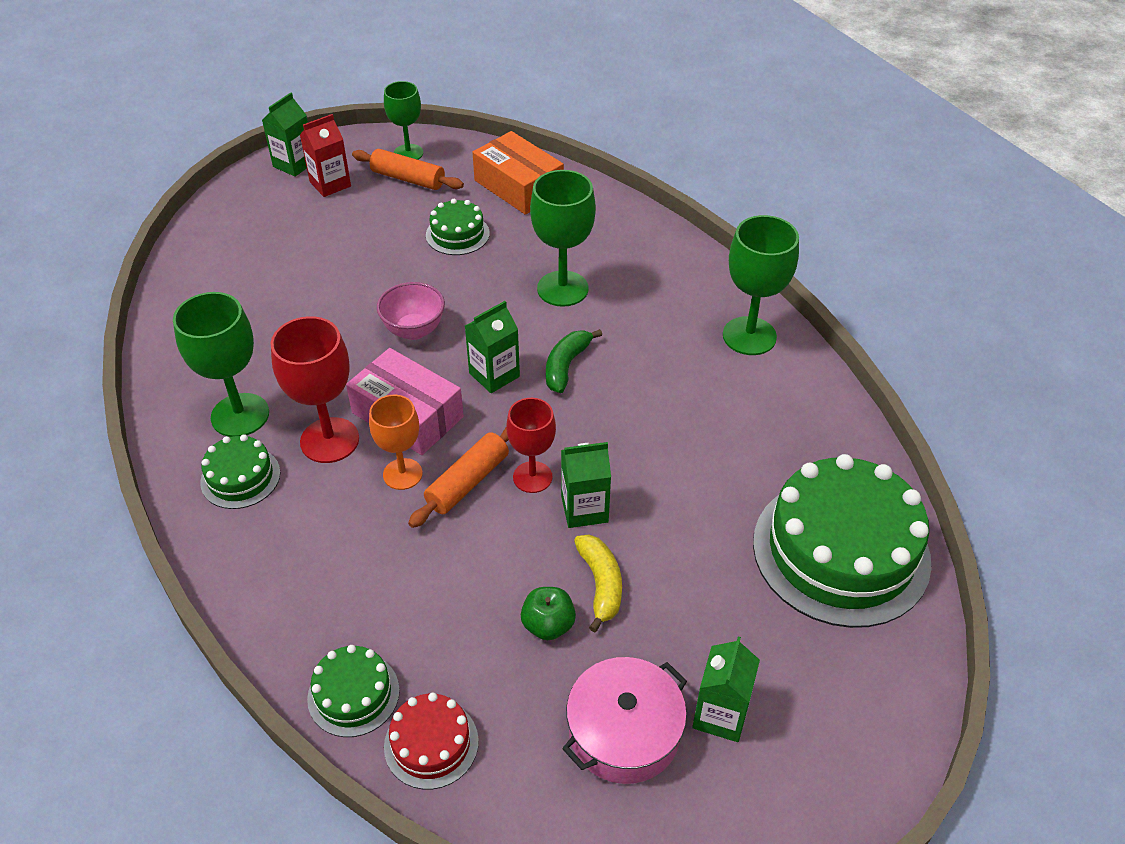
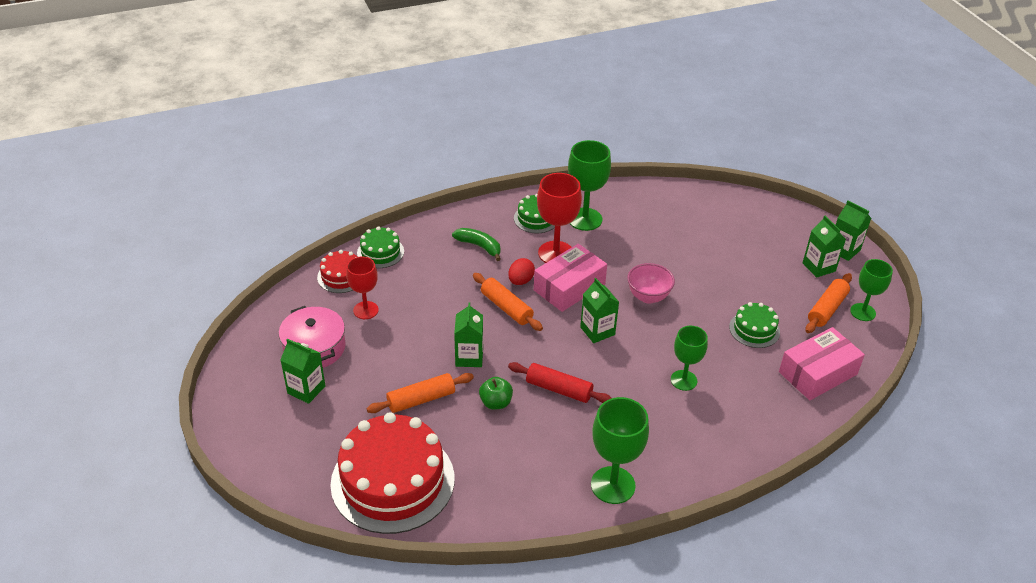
camera: 100 degrees right, 5 degrees down
(330, 184) = (819, 267): red carton -> green carton
(402, 474) = (520, 281): orange goblet -> red egg
(518, 186) = (817, 373): orange box -> pink box
(532, 477) = (502, 337): red goblet -> red goblet (366, 310)
(548, 625) = (392, 328): green apple -> green apple (496, 403)
(562, 289) = (683, 380): green goblet -> green goblet, size x0.66
(566, 366) = (599, 369): green banana -> green banana (479, 246)
(601, 584) = (411, 355): yellow banana -> none
(615, 401) = (559, 389): none -> red rolling pin
(686, 551) = (421, 399): none -> orange rolling pin
(841, 551) = (393, 481): green cake -> red cake

